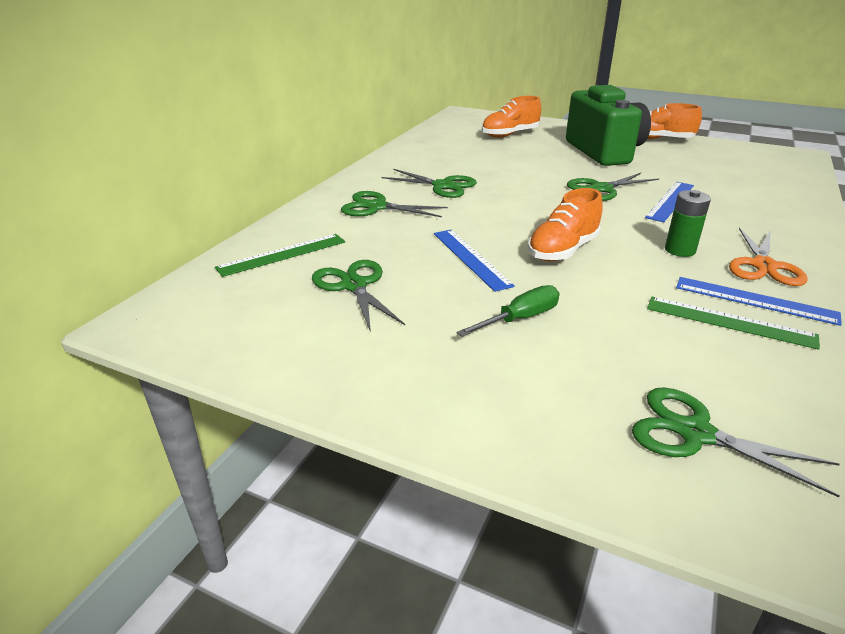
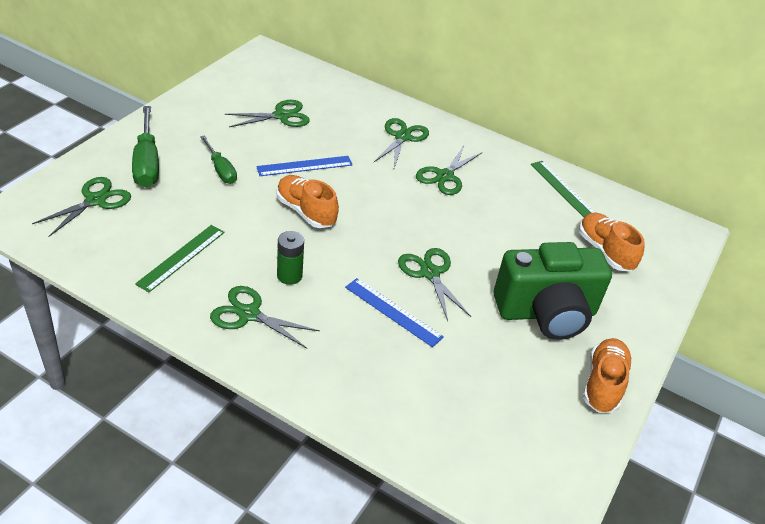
camera: 90 degrees right, 10 degrees up
(282, 254) = (330, 94): green ruler -> green ruler (563, 189)
(549, 395) = (147, 162): none -> green screwdriver
(755, 300) = (202, 283): blue ruler -> none
(763, 266) = (249, 314): orange scissors -> green scissors

